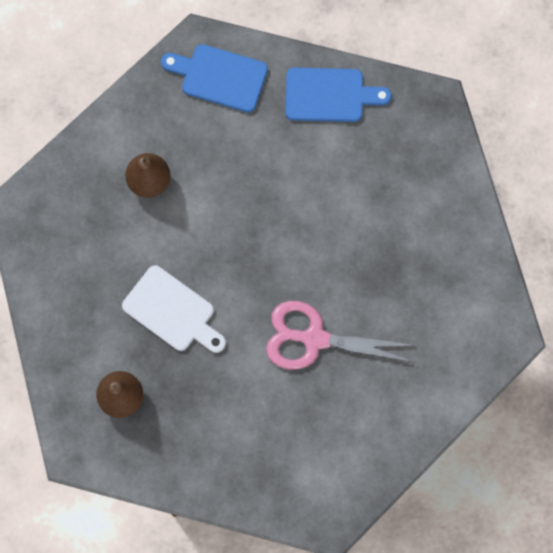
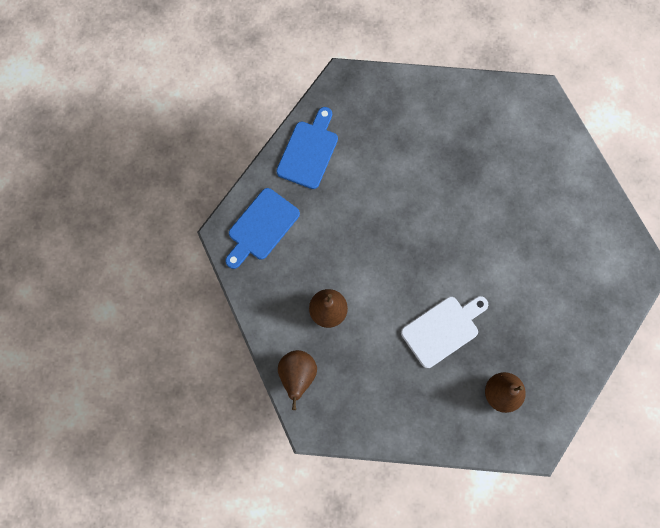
camera: 70 degrees left, 0 degrees up
(67, 174) = (298, 375): none -> brown pear
(314, 339) = (499, 230): pink scissors -> none

